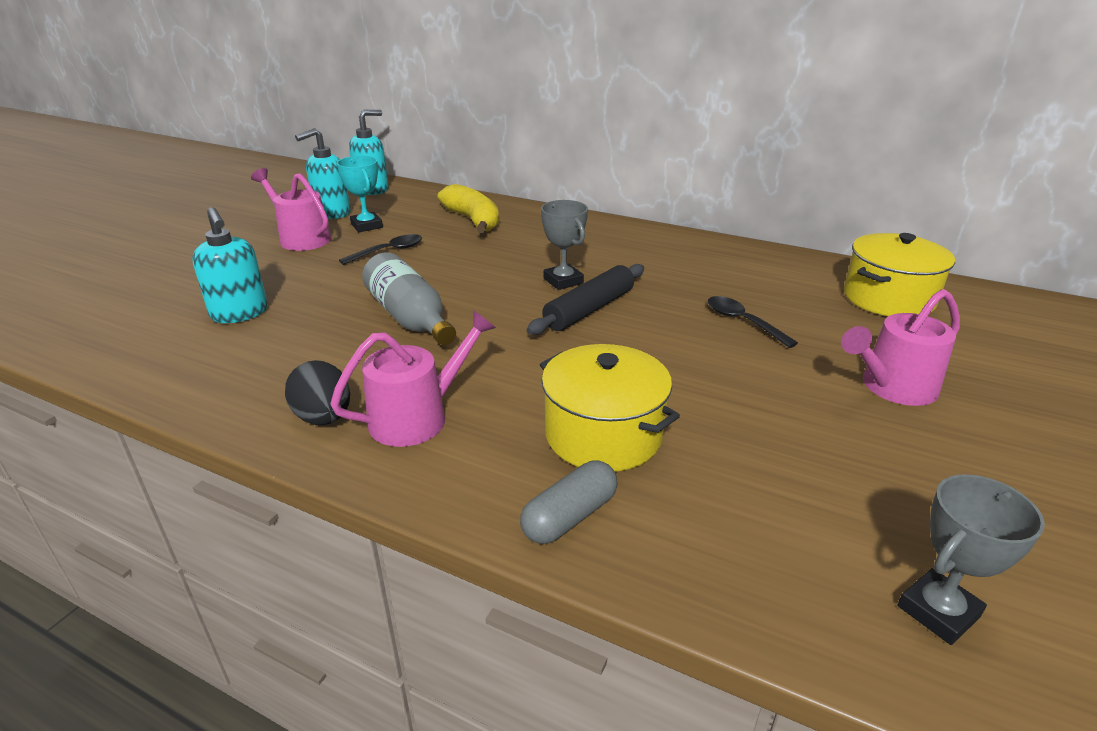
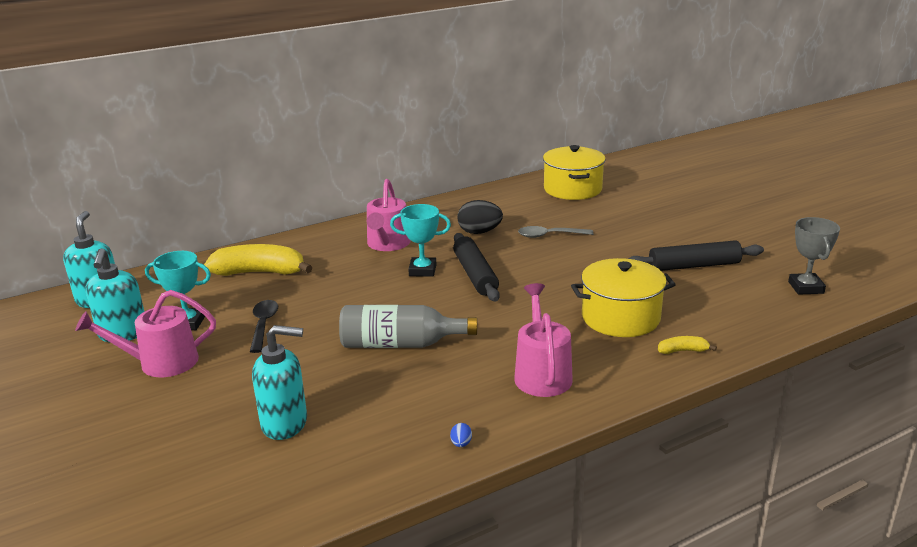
camera: 55 degrees left, 5 degrees down
(247, 411) = (461, 444): none -> blue egg
(324, 418) = (505, 411): black egg -> black egg (479, 232)
(563, 281) = (422, 270): grey trophy -> turquoise trophy
(569, 516) = (683, 351): grey capsule -> yellow banana
(742, 322) = (549, 235): black spoon -> grey spoon
(830, 456) = (694, 265): none -> black rolling pin
(892, 387) = (654, 227): pink watering can -> pink watering can (387, 244)

